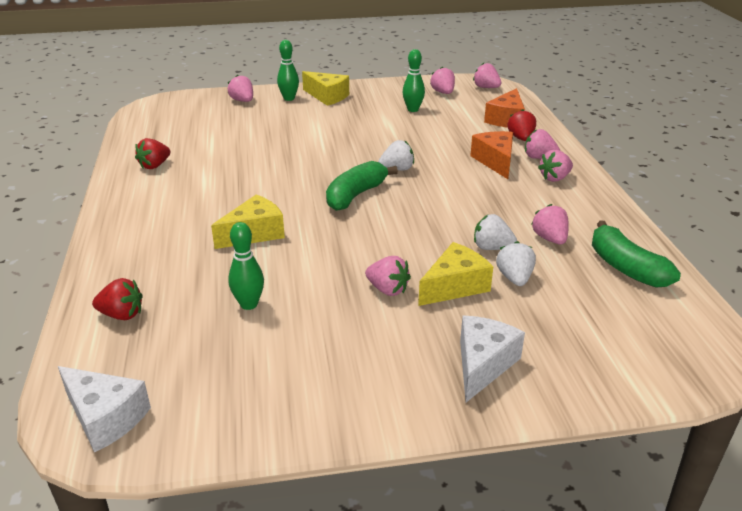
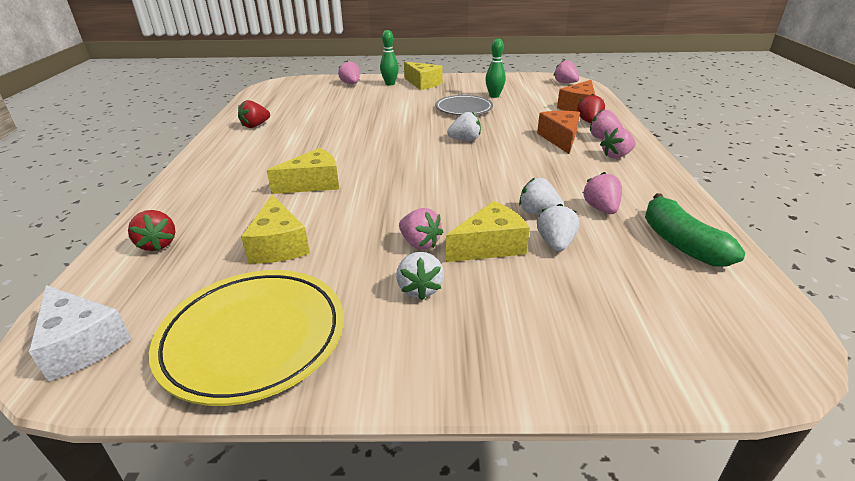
camera: 10 degrees right, 0 degrees up
(122, 315) = (158, 244): red strawberry -> red strawberry turned 45 degrees clockwise
(249, 304) = (278, 245): green bowling pin -> yellow cheese
(267, 394) = (253, 338): none -> yellow plate
(355, 195) = (419, 158): green banana -> none
(384, 129) = (464, 109): none -> grey plate
(402, 334) = (420, 289): none -> white strawberry
(443, 92) = (525, 85): pink strawberry -> none
(483, 364) = (498, 331): white cheese -> none

